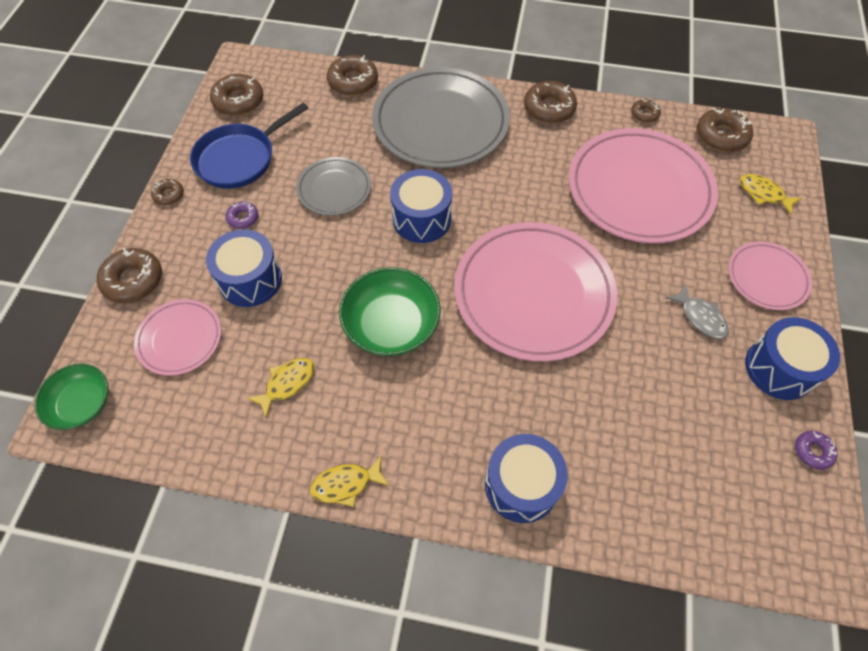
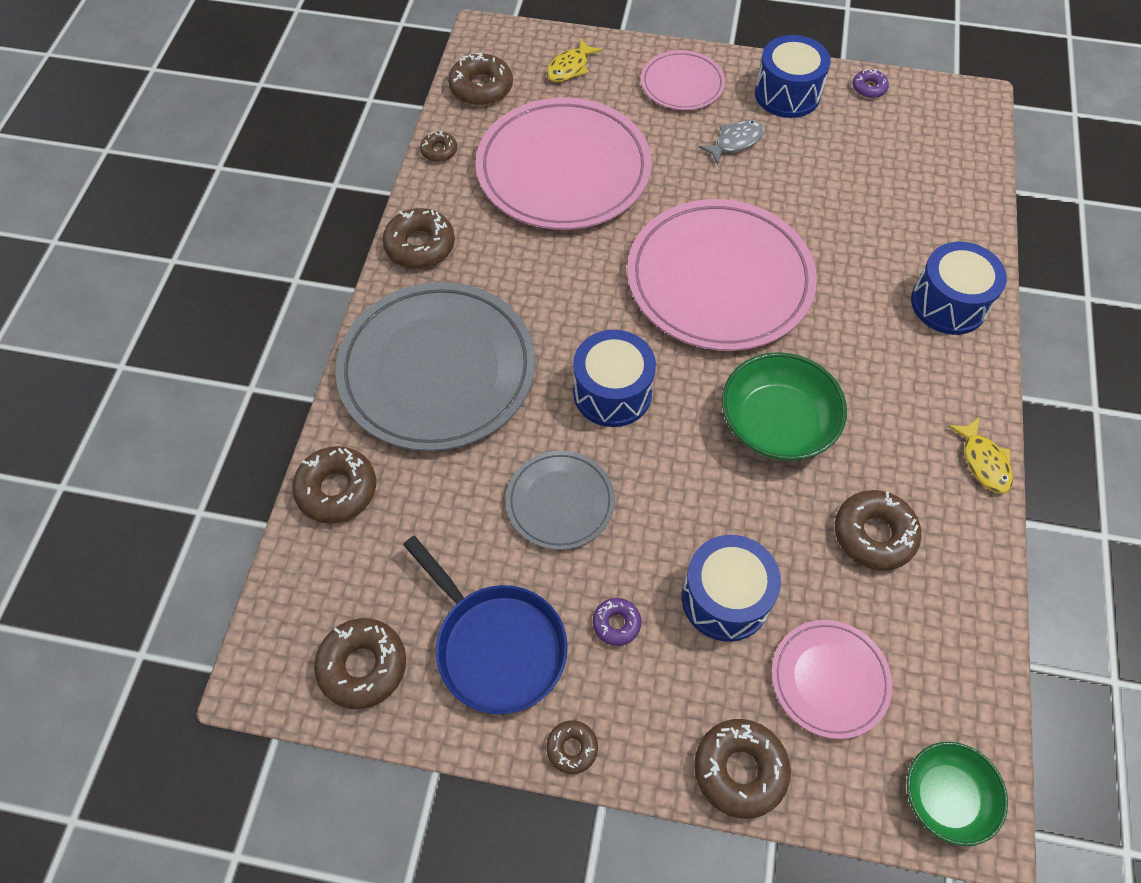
camera: 90 degrees left, 0 degrees up
(287, 383) = (874, 534): yellow fish -> brown donut

